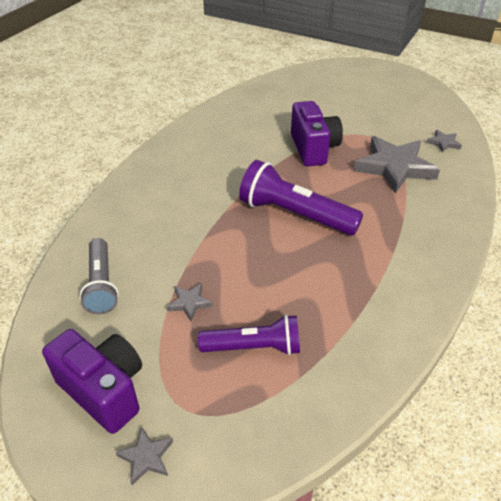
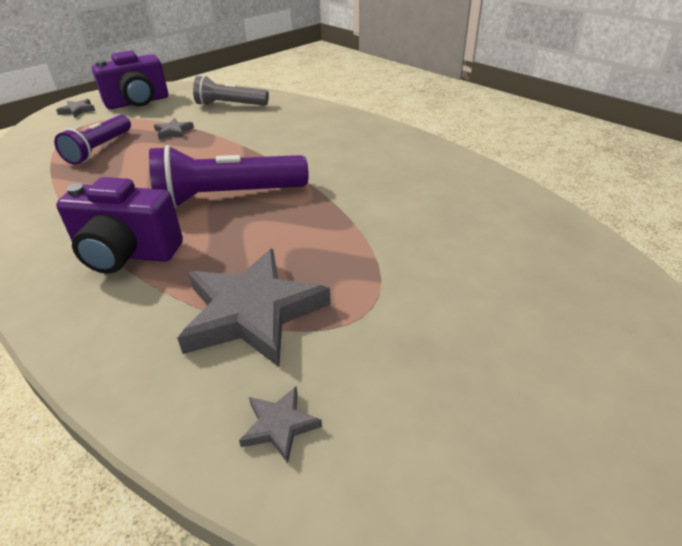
camera: 110 degrees right, 5 degrees down
(295, 214) = (228, 197): purple flashlight -> purple flashlight turned 150 degrees counterclockwise
(313, 149) = (354, 241): purple camera -> purple camera (127, 254)

